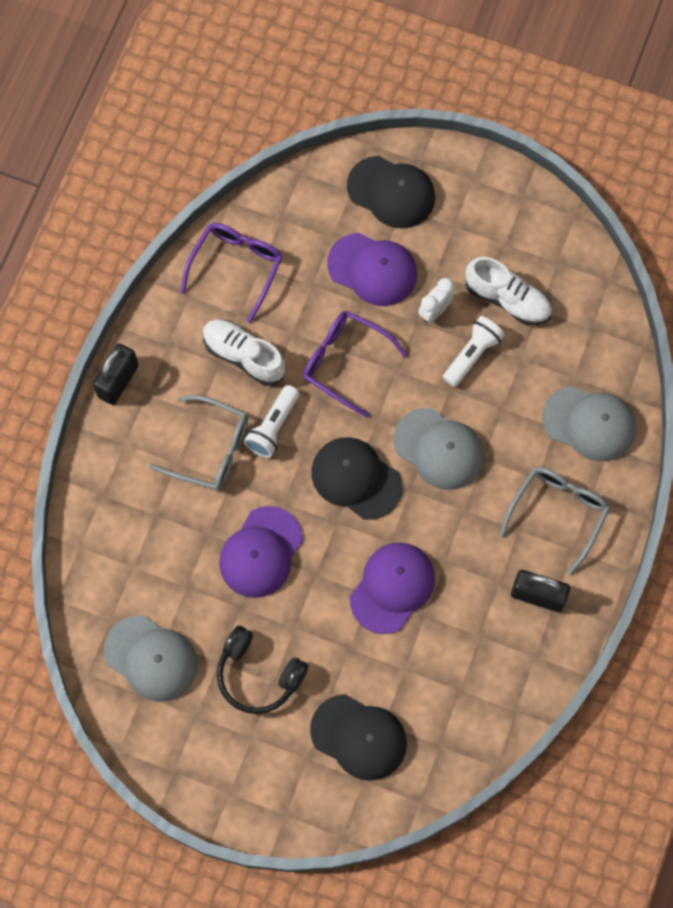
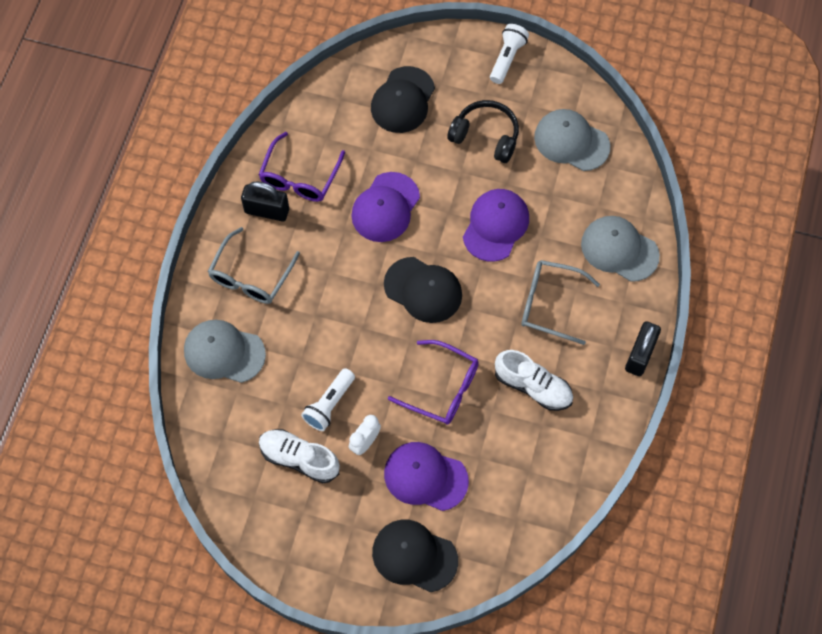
camera: 175 degrees right, 5 degrees down
(236, 268) = (551, 468): purple glasses -> purple glasses (299, 177)
(273, 427) = (499, 327): white flashlight -> white flashlight (507, 58)
(359, 737) = (403, 100): black cap -> black cap turned 90 degrees counterclockwise
(439, 449) = (354, 320): grey cap -> grey cap (619, 249)

